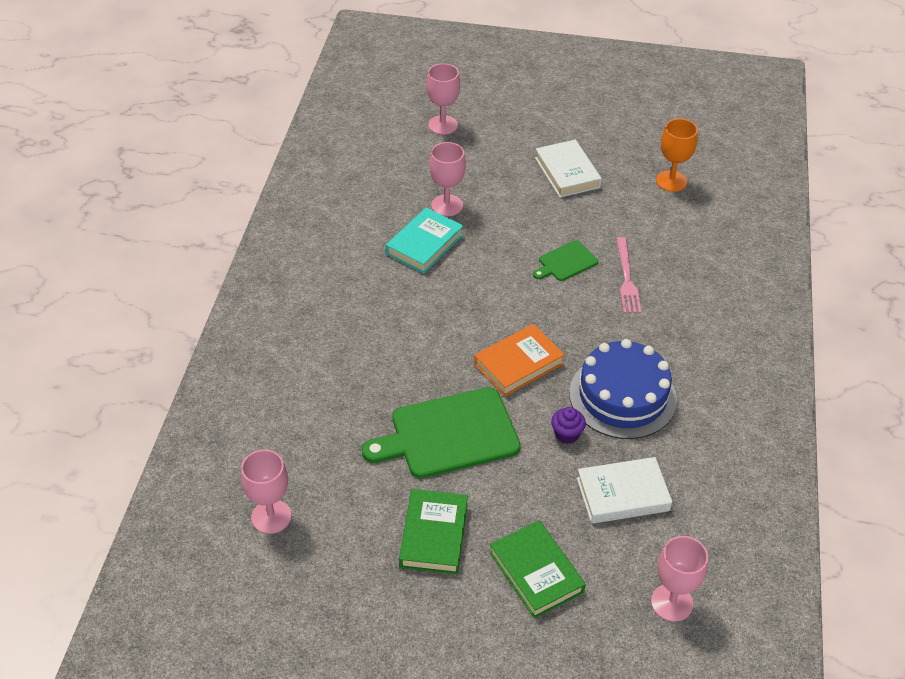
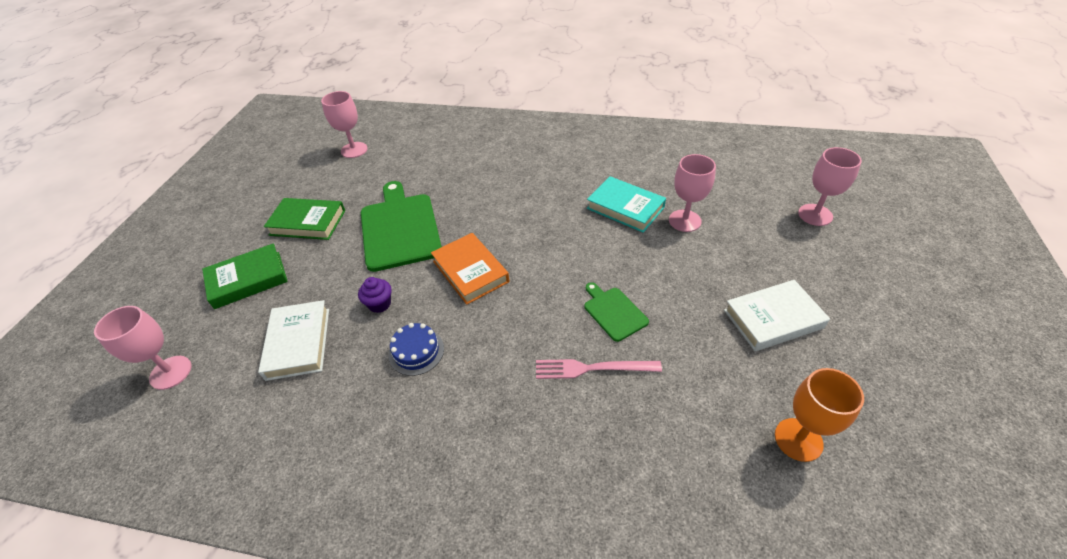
camera: 95 degrees right, 0 degrees up
(622, 396) = (416, 351): blue cake -> blue cake, size x0.49

